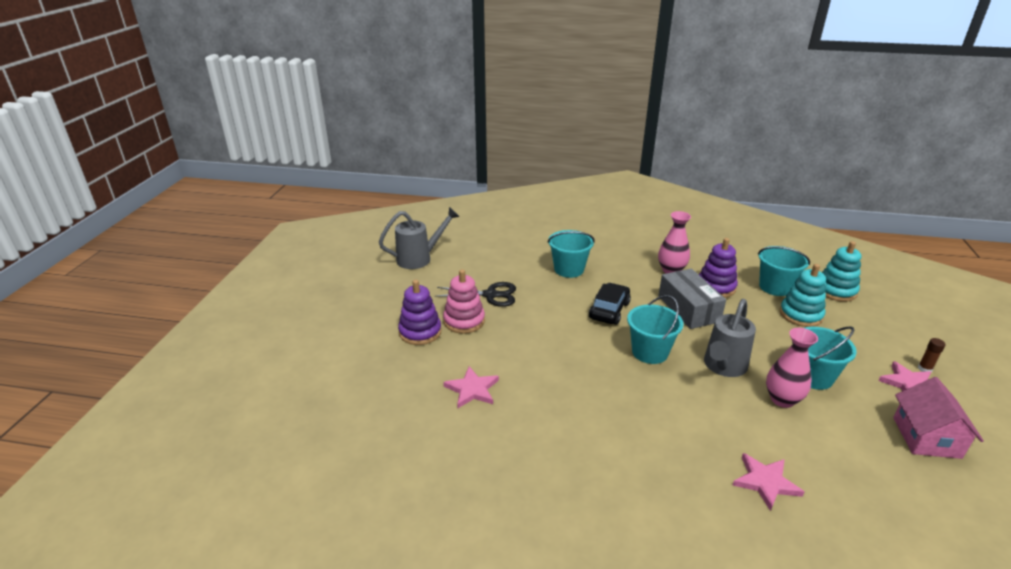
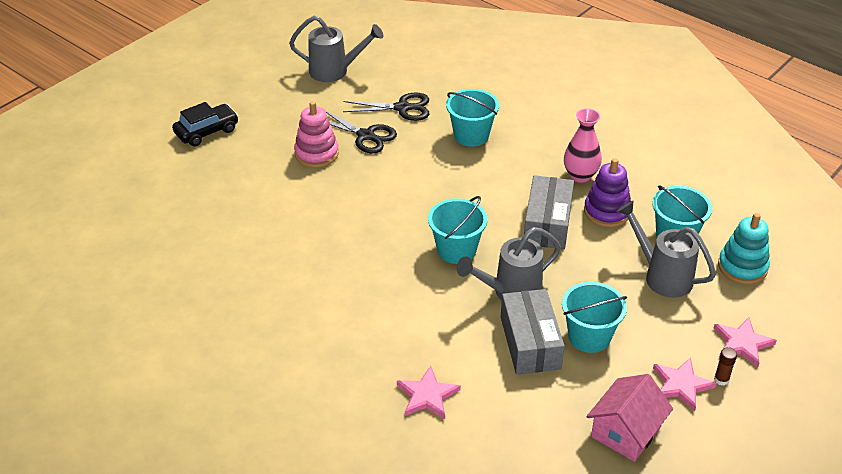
camera: 30 degrees right, 10 degrees up
(420, 332) = (269, 150): purple stacking toy -> none
(472, 389) = (265, 220): pink star -> pink star (742, 343)
(498, 267) = (402, 108): none -> black scissors
(609, 310) = (463, 194): black car -> black car (207, 131)
(782, 399) = (530, 342): pink vase -> grey box
(800, 315) = (662, 276): turquoise stacking toy -> grey watering can

